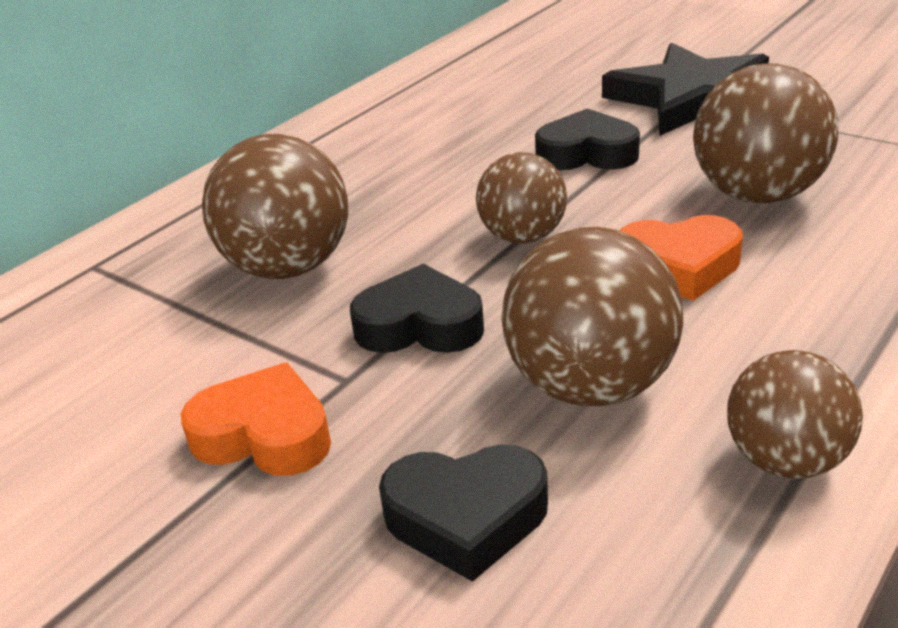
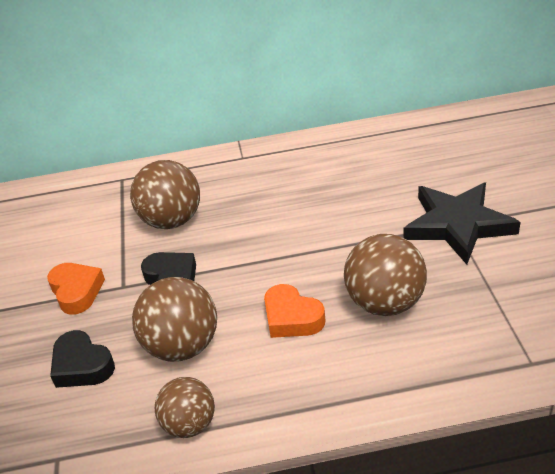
camera: 45 degrees right, 5 degrees up
(522, 237) = (263, 261): brown ball -> none
(587, 153) = (356, 230): black heart -> none

